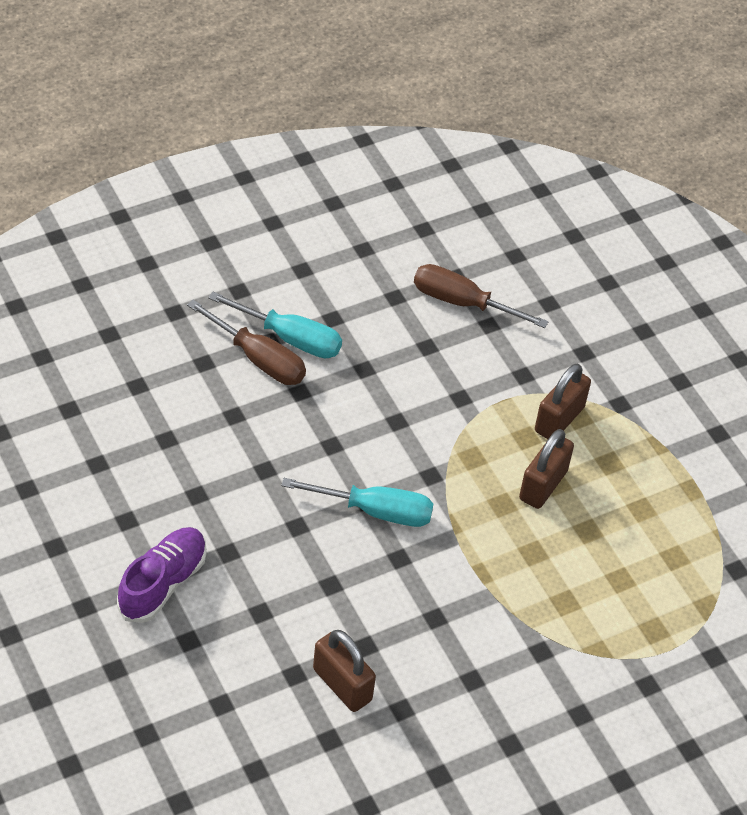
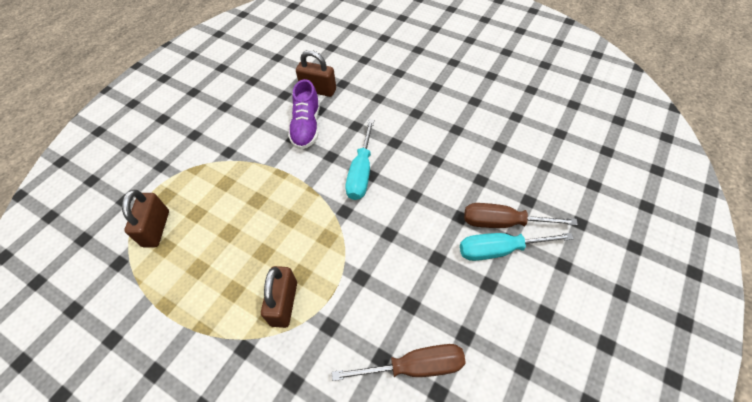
camera: 155 degrees right, 5 degrees up
(163, 583) = (431, 86): purple shoe -> purple shoe (306, 126)
(374, 511) = (361, 172): turquoise screwdriver -> turquoise screwdriver turned 60 degrees counterclockwise
(543, 485) = (271, 246): brown padlock -> brown padlock (156, 228)

